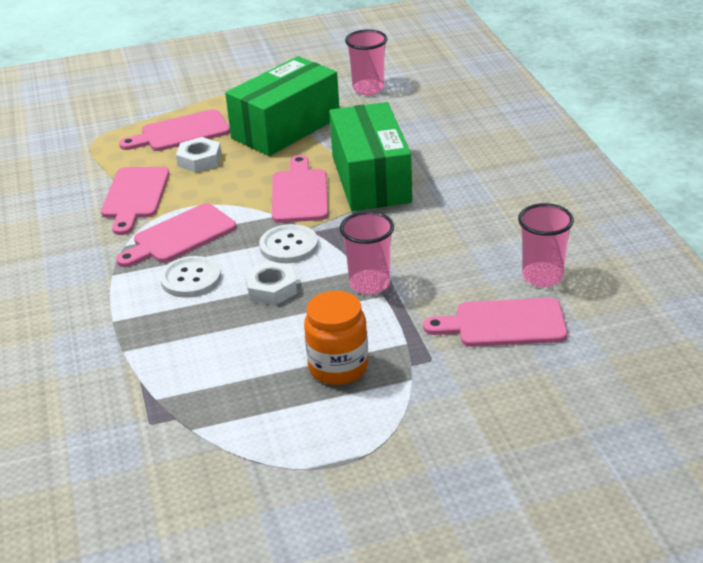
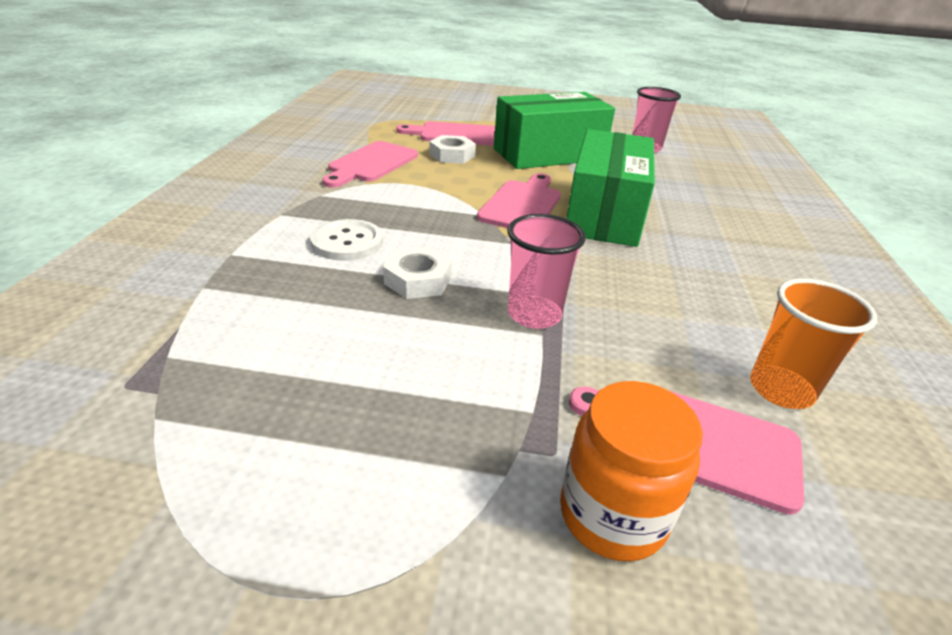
camera: 20 degrees right, 0 degrees up
(180, 236) = (376, 203): pink cutting board -> none
(289, 246) = (473, 245): white button -> none
(338, 367) = (416, 409): orange jar -> orange jar (612, 515)
(542, 276) = (781, 390): pink cup -> orange cup

